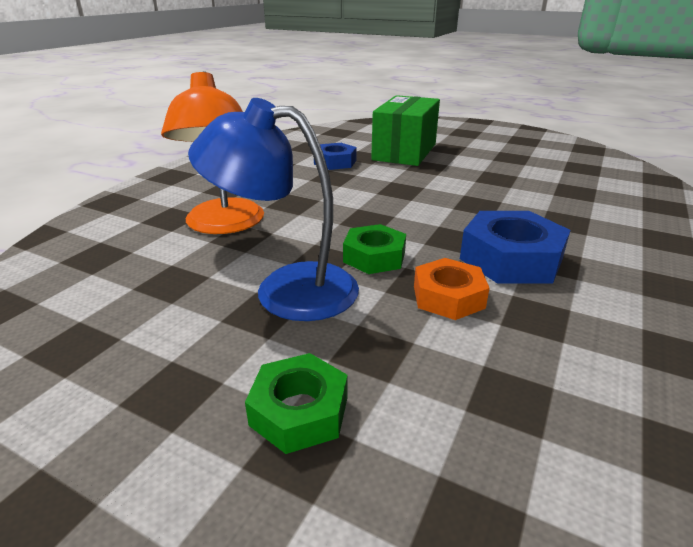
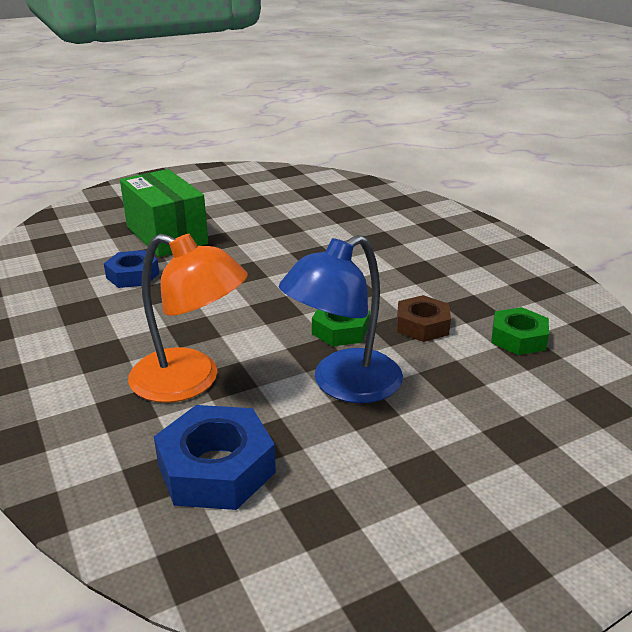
camera: 55 degrees left, 0 degrees up
(299, 411) = (487, 426): green nut -> green nut (518, 338)
(448, 297) = (422, 325): orange nut -> brown nut
(511, 259) = (403, 283): blue nut -> blue nut (216, 468)

